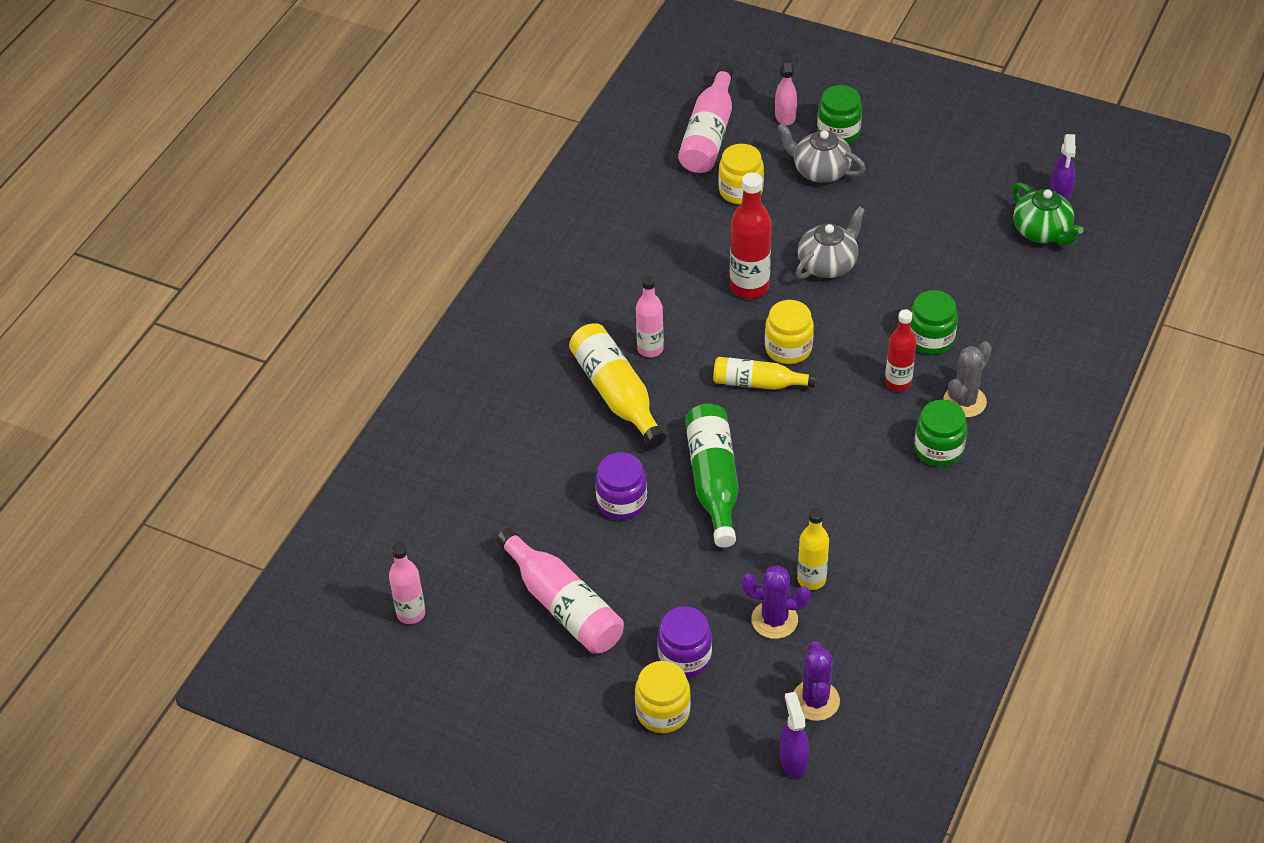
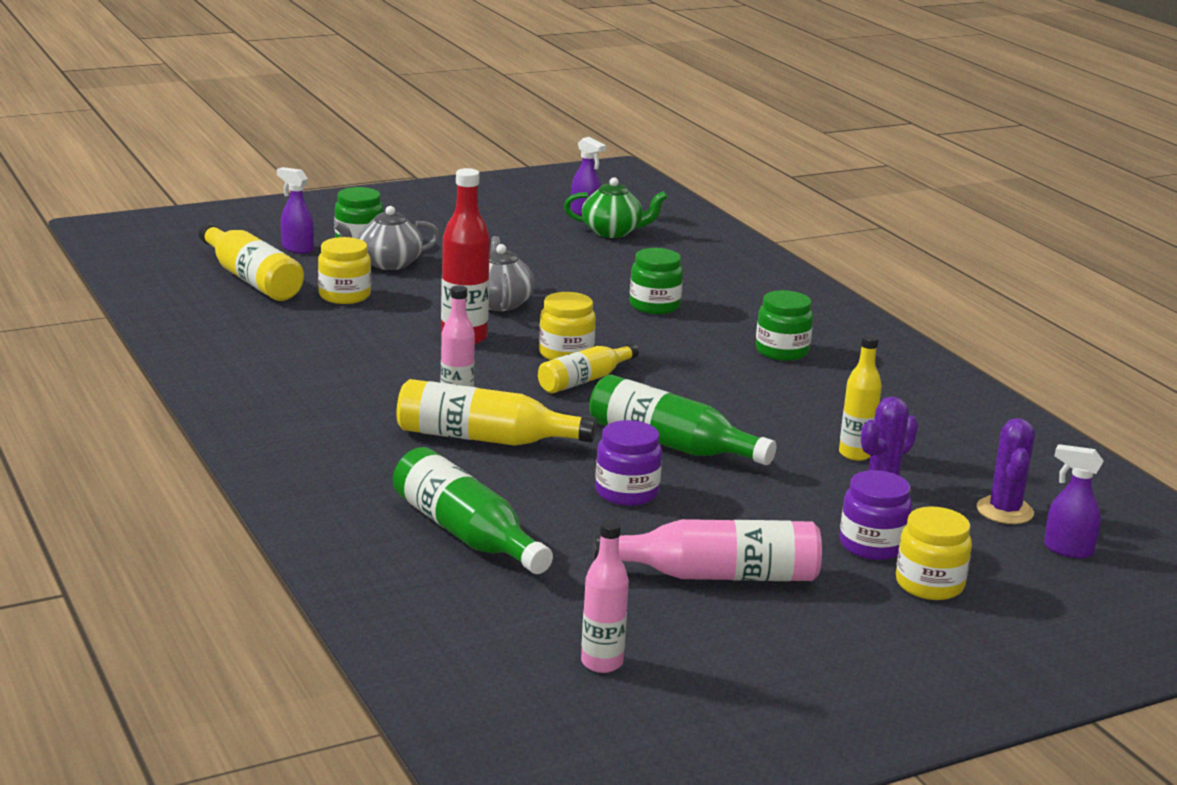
camera: 55 degrees left, 25 degrees down
(489, 466) = (466, 534): none -> green bottle
(709, 134) = (251, 279): pink bottle -> yellow bottle
(785, 115) = (297, 248): pink spray bottle -> purple spray bottle
(815, 700) = (1005, 511): purple cactus -> purple cactus turned 60 degrees clockwise
(898, 383) = (682, 334): red bottle -> none
(964, 401) = (745, 323): grey cactus -> none

